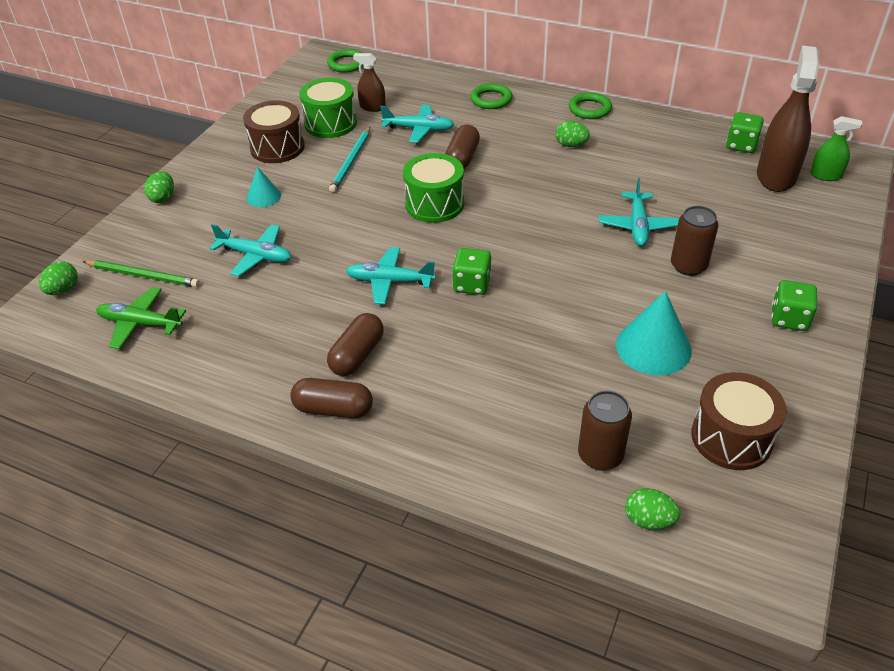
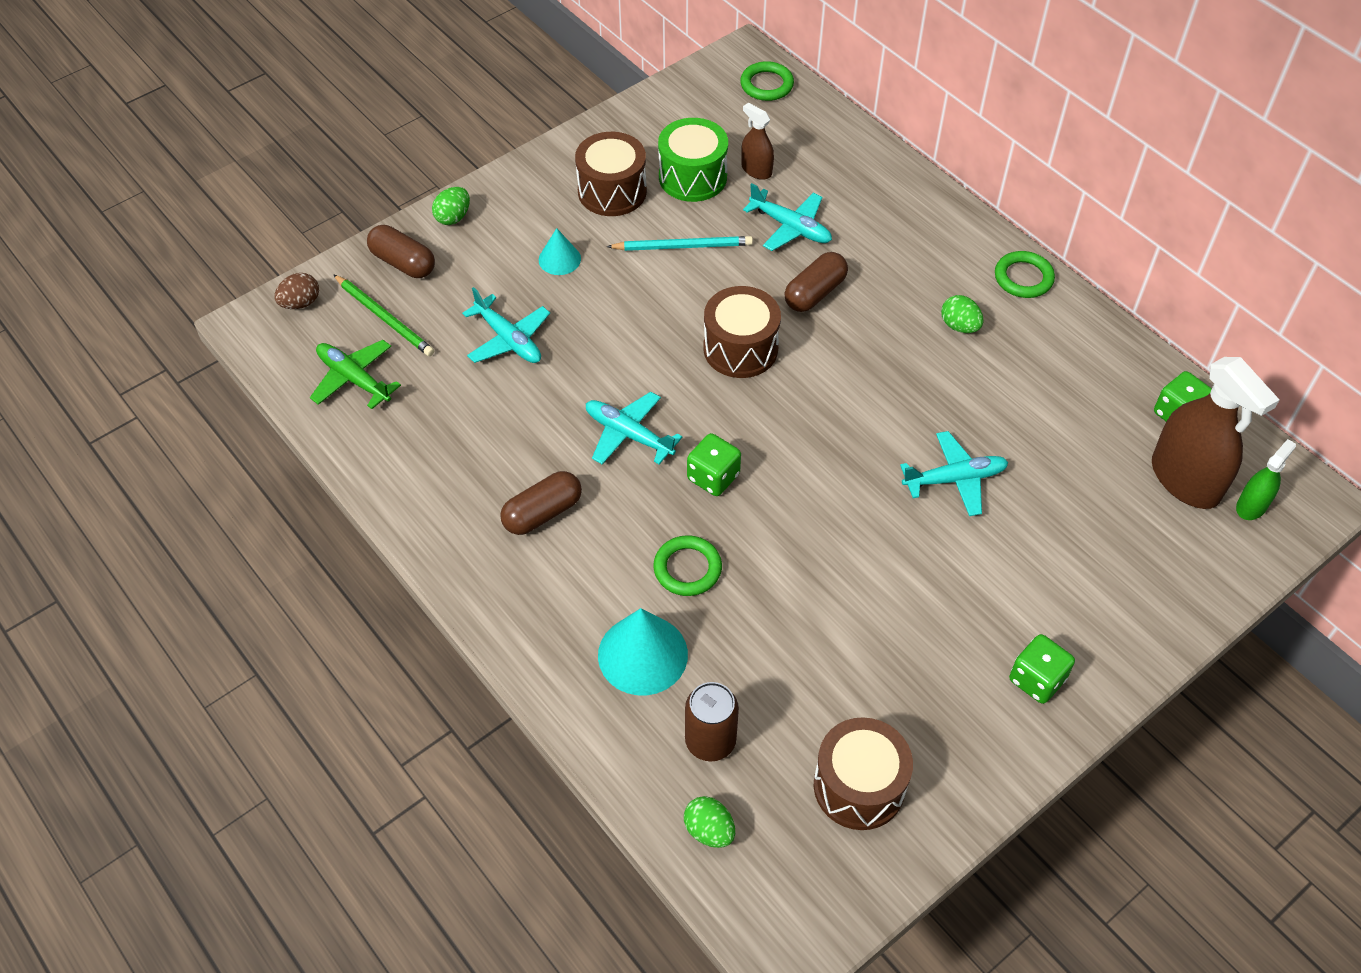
camera: 25 degrees right, 10 degrees up
(63, 290) = (300, 303): green egg -> brown egg
(333, 409) = (485, 565): brown capsule -> brown capsule (403, 263)
(351, 161) = (683, 246): turquoise pencil -> turquoise pencil turned 135 degrees counterclockwise
(434, 204) = (740, 348): green drum -> brown drum
(491, 99) = (909, 213): green ring -> green ring (687, 568)
(637, 226) = (955, 479): turquoise plane -> turquoise plane turned 135 degrees counterclockwise
(653, 347) = (855, 644): turquoise cone -> turquoise cone (642, 654)
(688, 266) = (974, 559): brown can -> none
(776, 176) = (1185, 480): brown spray bottle -> brown spray bottle turned 105 degrees clockwise
(825, 175) = (1251, 506): green spray bottle -> green spray bottle turned 90 degrees counterclockwise

